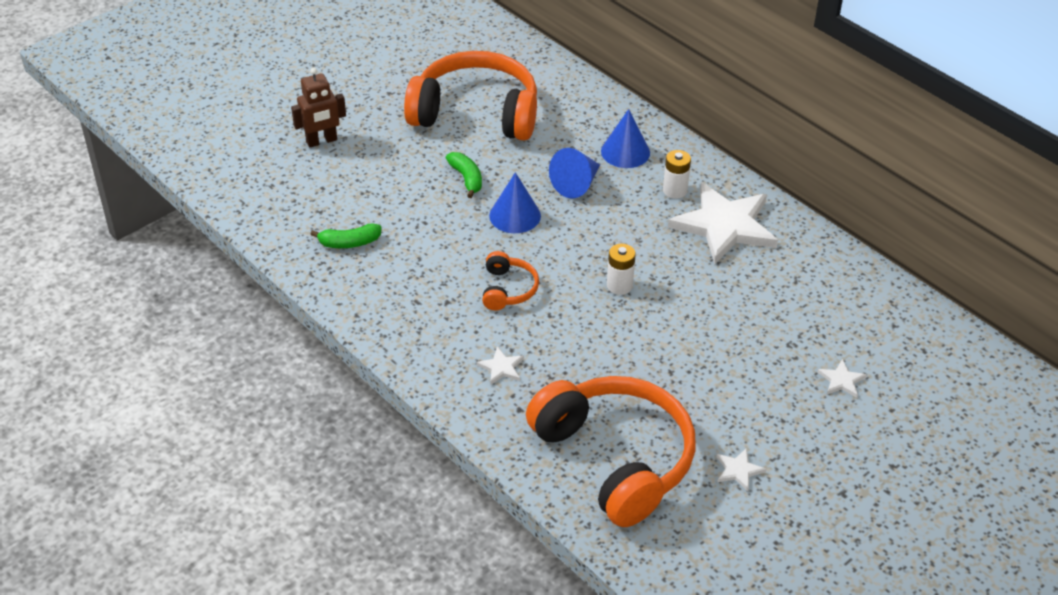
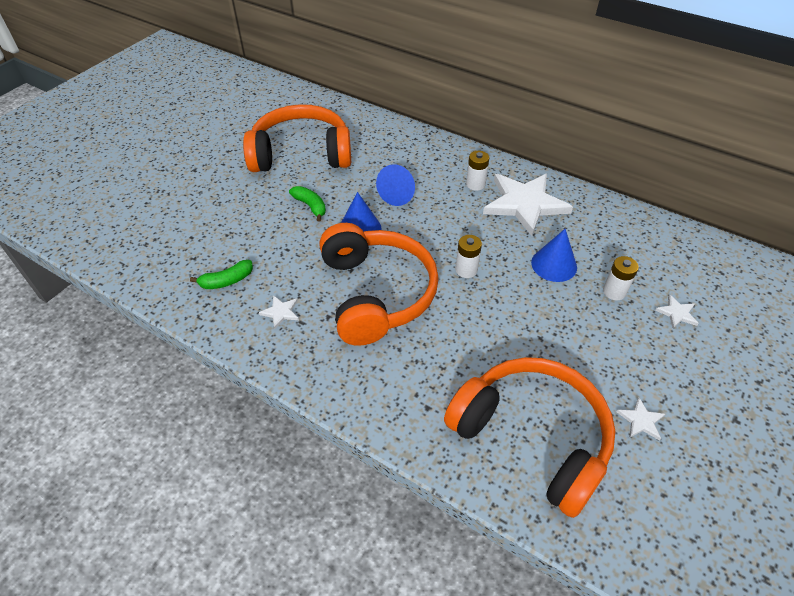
camera: 15 degrees left, 5 degrees up
(321, 141) = (181, 198): brown robot -> none
(501, 367) = (396, 369): white star -> white star (281, 312)
(508, 289) = (376, 293): orange headphones -> orange headphones, size x2.26
(625, 152) = (426, 162): blue cone -> blue cone (554, 264)
(780, 343) = (614, 292): none -> white battery

